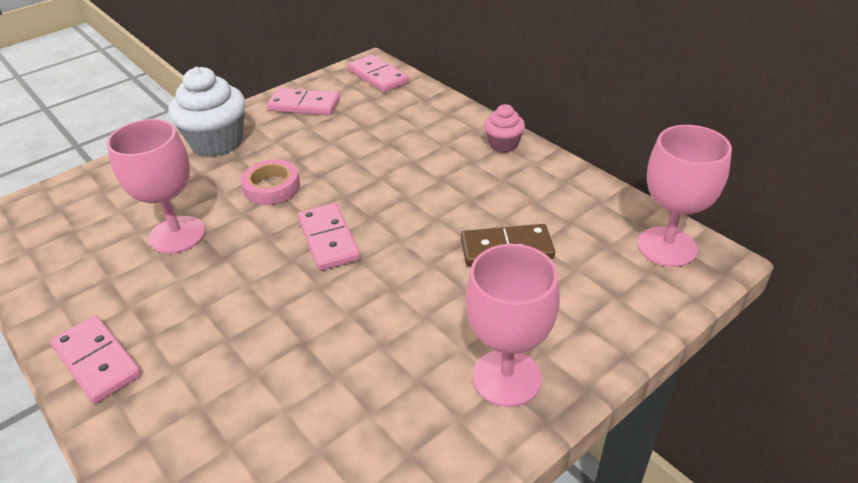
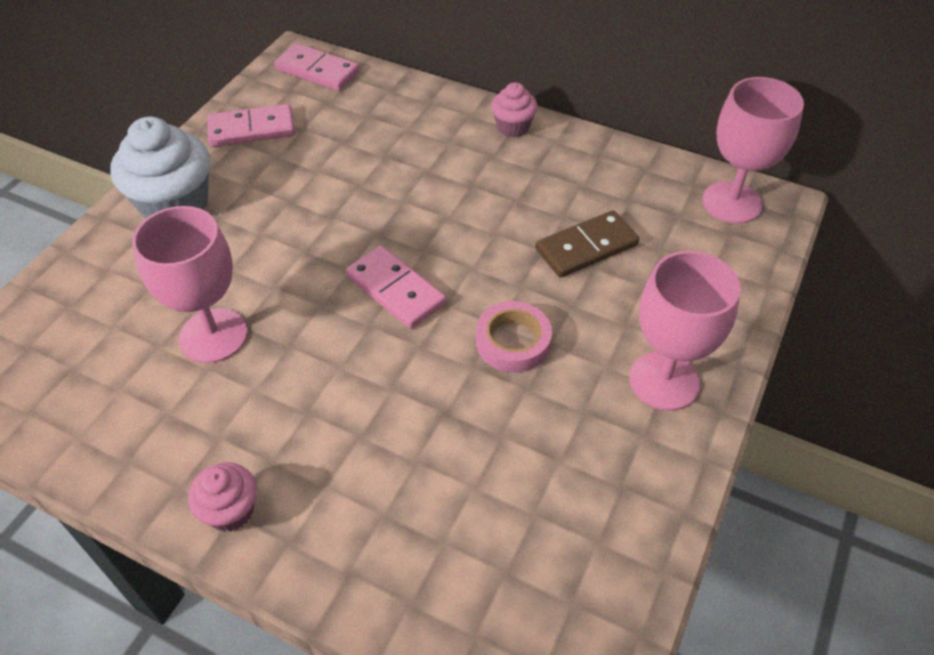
camera: 25 degrees left, 10 degrees up
(97, 361) = (230, 510): pink domino -> pink cupcake
(271, 187) = (286, 245): pink tape -> pink tape (513, 342)

